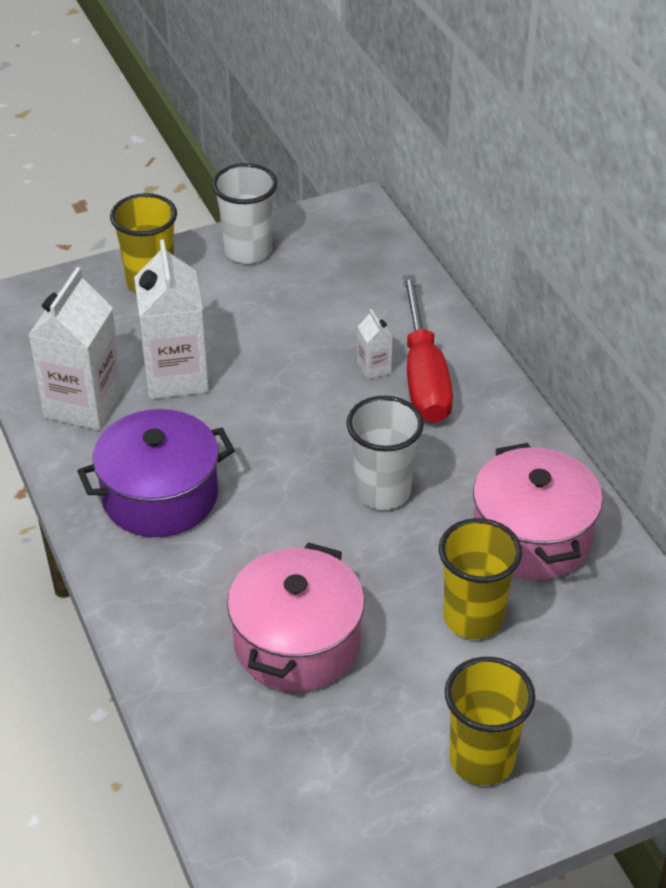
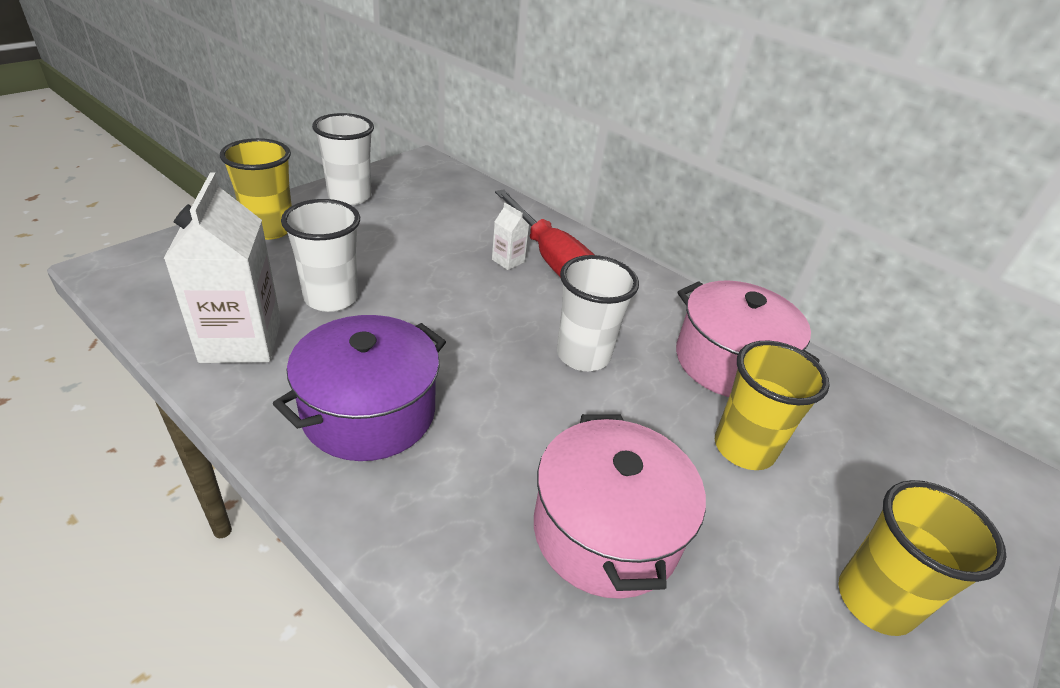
camera: 30 degrees left, 5 degrees down
(176, 376) = (331, 298): white carton -> white cup

